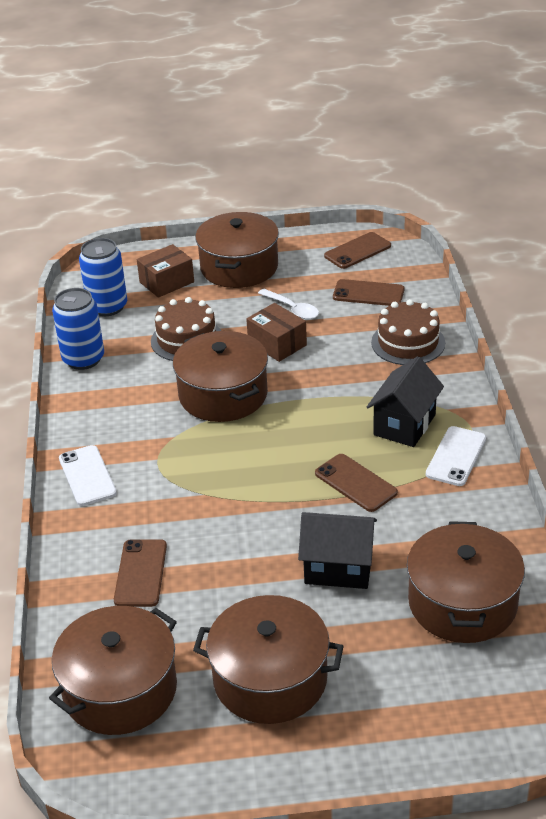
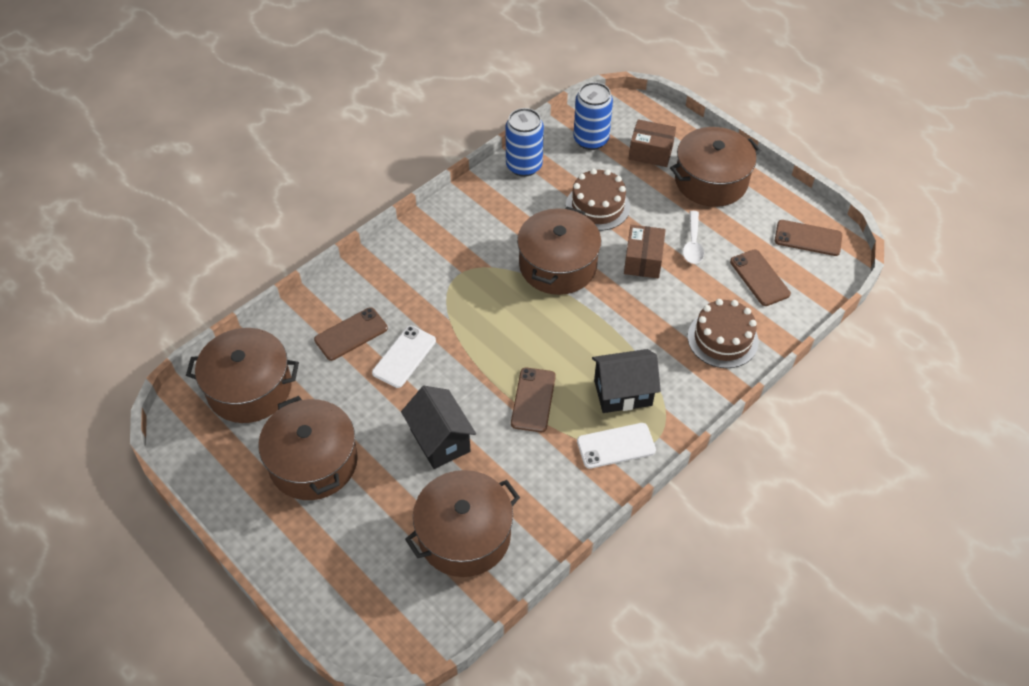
camera: 50 degrees right, 15 degrees up
(87, 476) = (414, 247): white phone -> white phone (404, 357)

